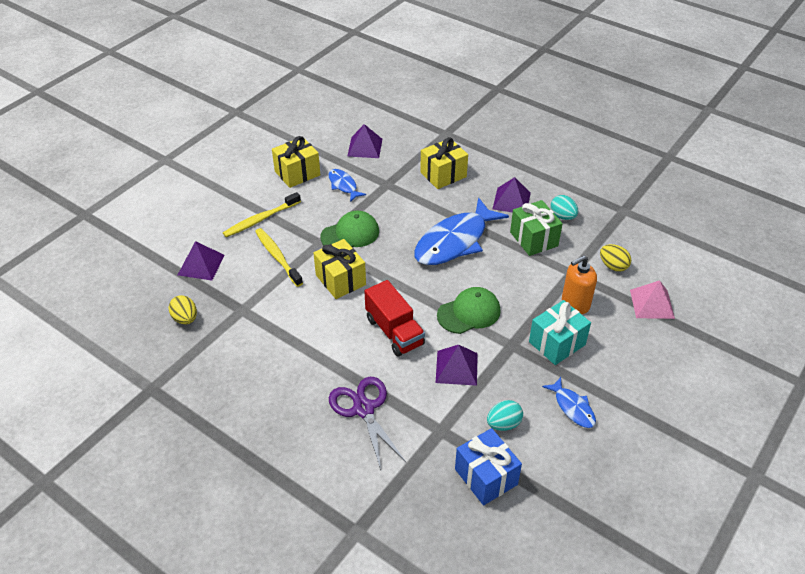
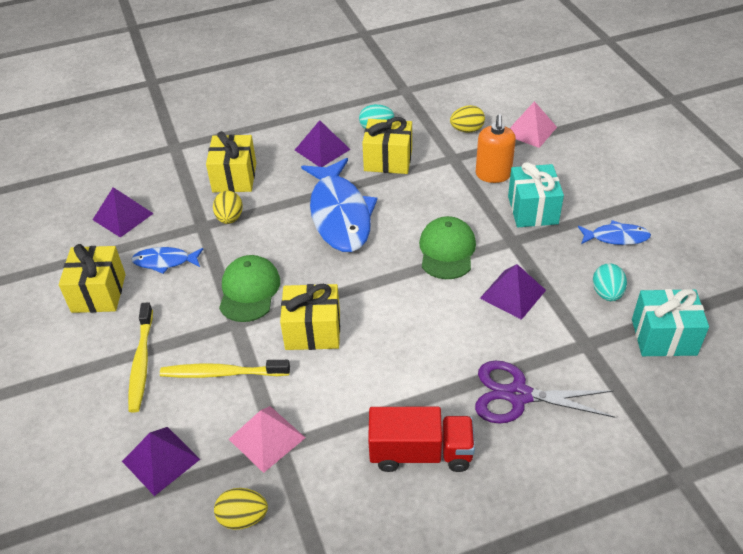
camera: 55 degrees left, 0 degrees up
(245, 301) = (267, 438): none -> pink pyramid
(394, 331) = (427, 319): red truck -> red truck (420, 453)
(404, 192) = (229, 218): none -> yellow egg
(486, 477) = (663, 337): blue gift -> turquoise gift
(534, 239) = (388, 160): green gift -> yellow gift

